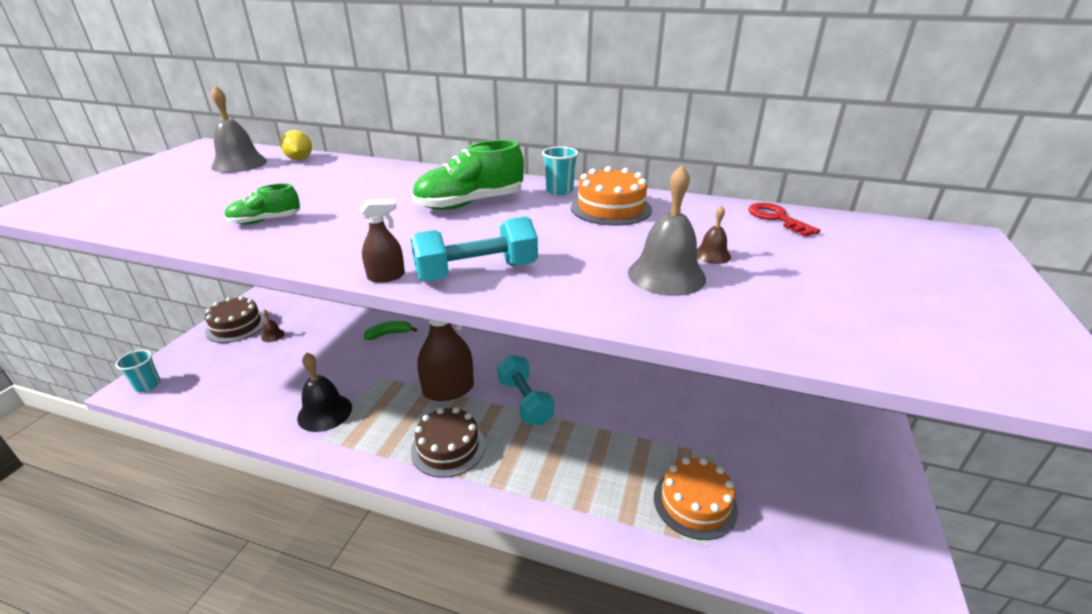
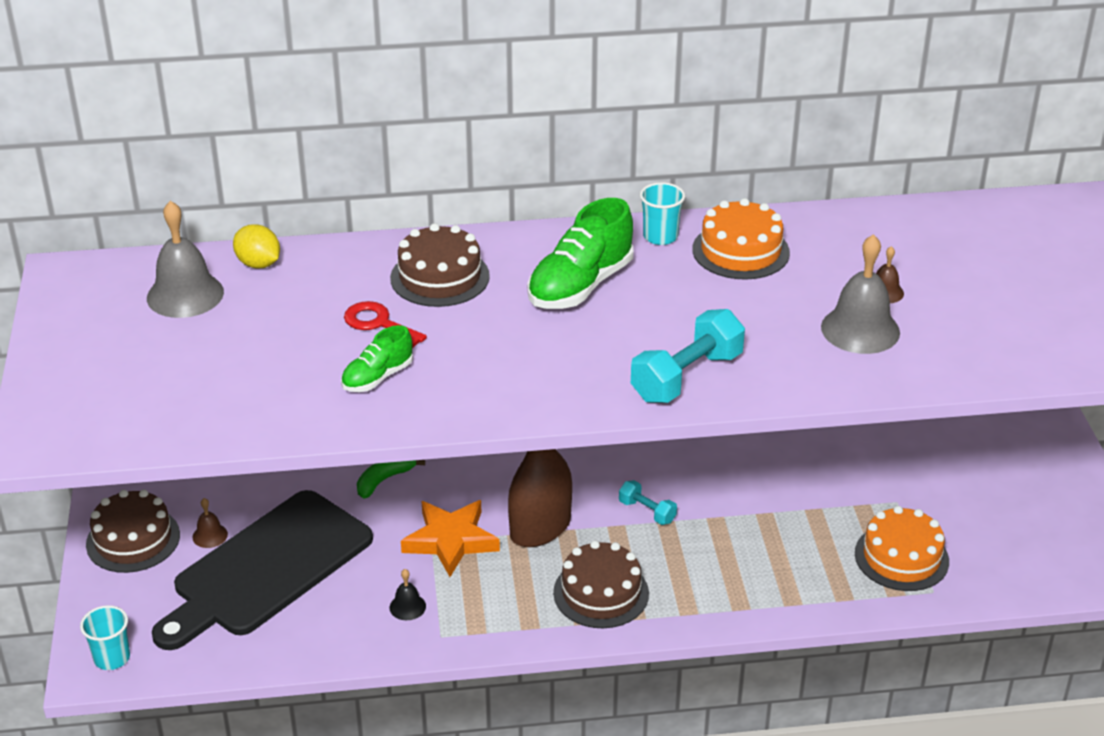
camera: 25 degrees left, 5 degrees up
(279, 362) = (267, 568): none -> black cutting board
(325, 412) = (407, 607): black bell -> black bell, size x0.50
(386, 276) = (607, 408): brown spray bottle -> none
(387, 183) = (440, 277): none -> brown cake
(390, 380) = (451, 540): none -> orange star
(525, 401) = (647, 512): turquoise dumbbell -> turquoise dumbbell, size x0.55
(776, 218) = (916, 221): red key -> red key (378, 324)

